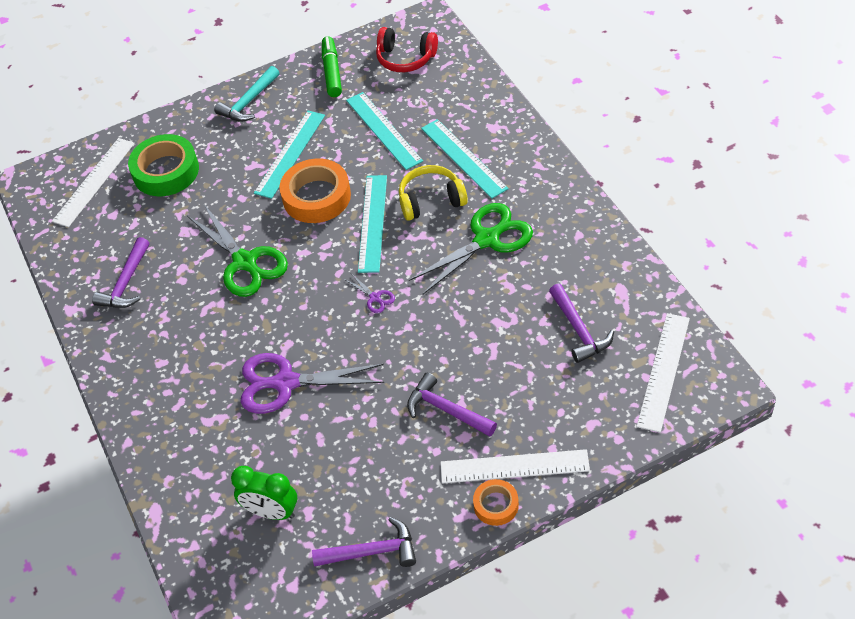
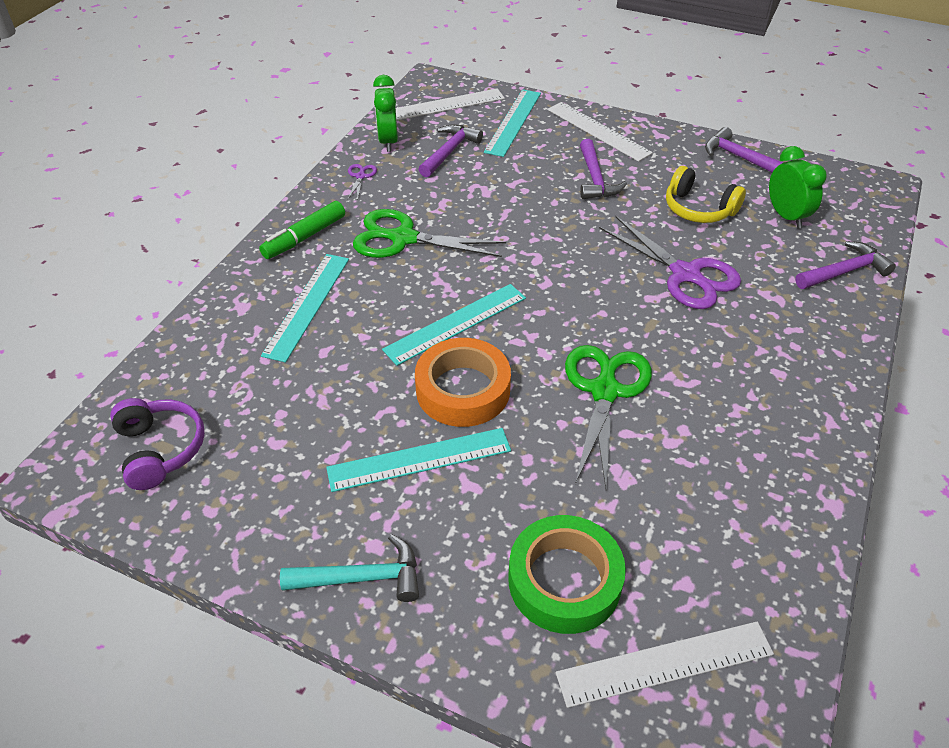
camera: 135 degrees left, 5 degrees down
(126, 283) = (745, 479): purple hammer -> purple hammer (844, 272)
(332, 72) = (235, 516): green marker -> green marker (304, 237)
(375, 298) = (540, 271): purple scissors -> purple scissors (360, 176)
(383, 130) = (312, 393): turquoise ruler -> turquoise ruler (513, 122)
(405, 58) = (160, 449): red headphones -> purple headphones
(431, 200) = (387, 298): yellow headphones -> yellow headphones (698, 209)
(496, 505) = (635, 126): orange tape -> none
(633, 295) = (388, 141): none -> green clock

